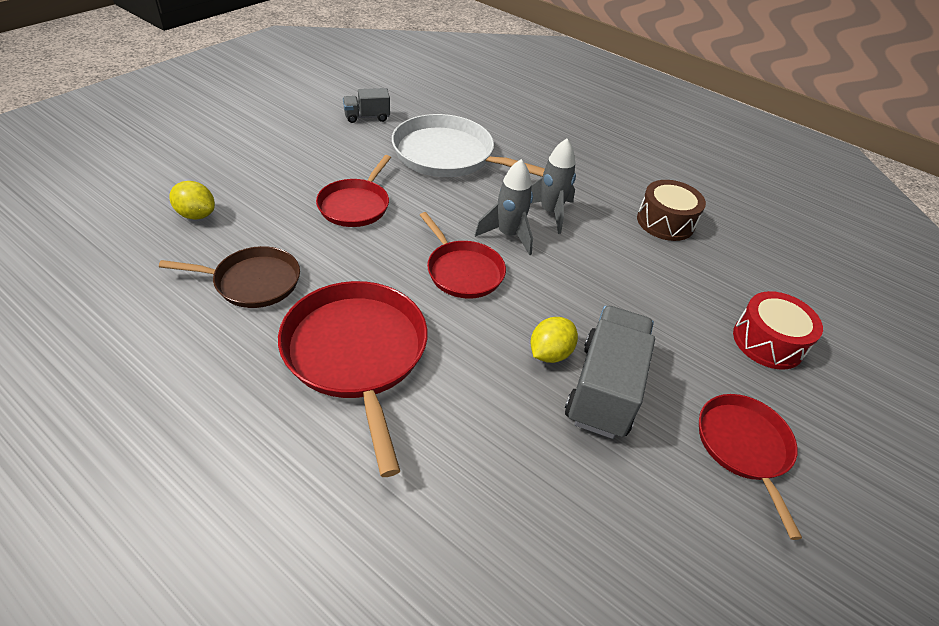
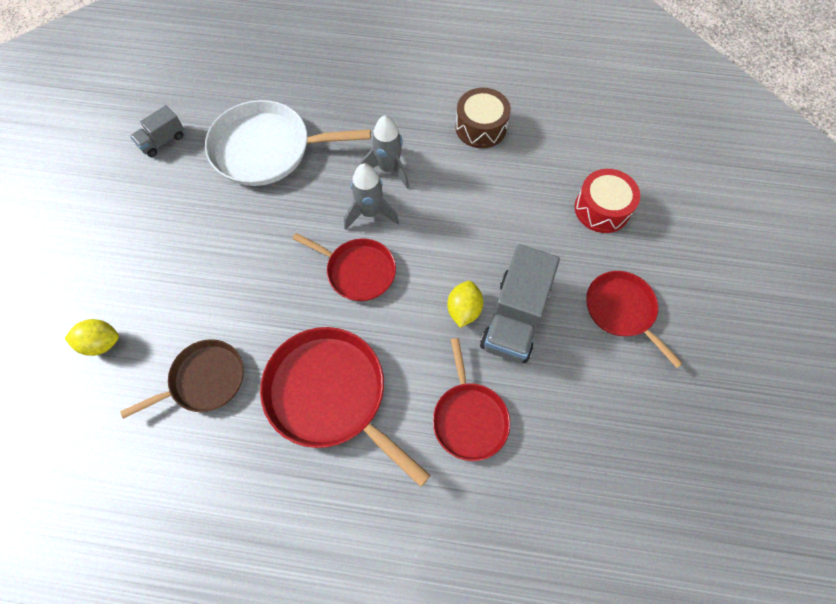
camera: 25 degrees left, 20 degrees up
(355, 205) = (228, 253): red pan -> red pan (469, 418)
(604, 388) = (515, 318): grey truck -> grey truck turned 150 degrees counterclockwise

